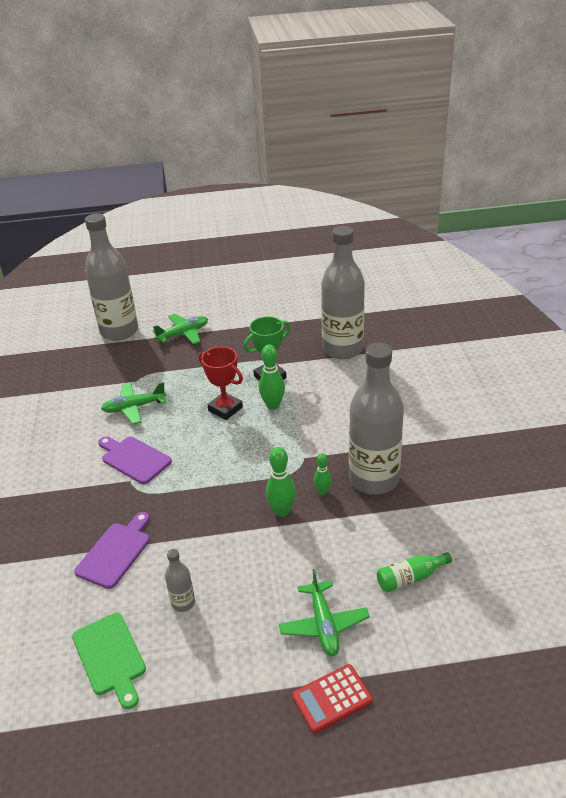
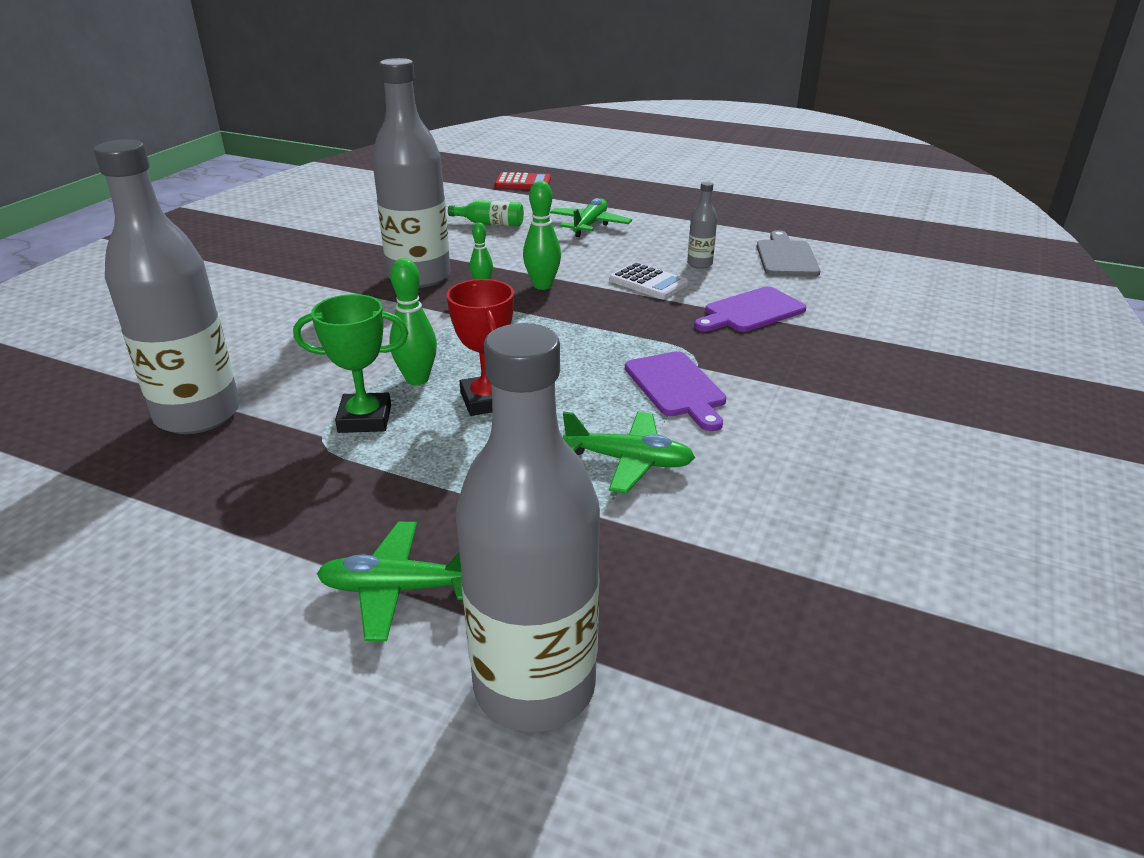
camera: 150 degrees left, 5 degrees down
(110, 657) = (786, 257): green cutting board -> grey cutting board
(209, 553) = (648, 282): none -> white calculator
(332, 698) = (622, 203): red calculator -> red calculator (523, 183)

